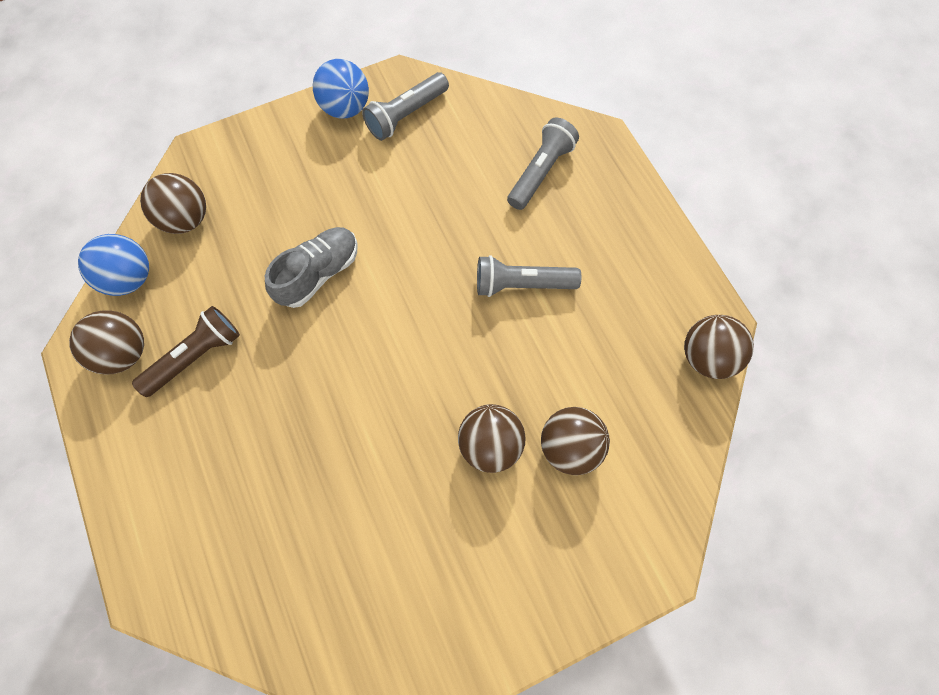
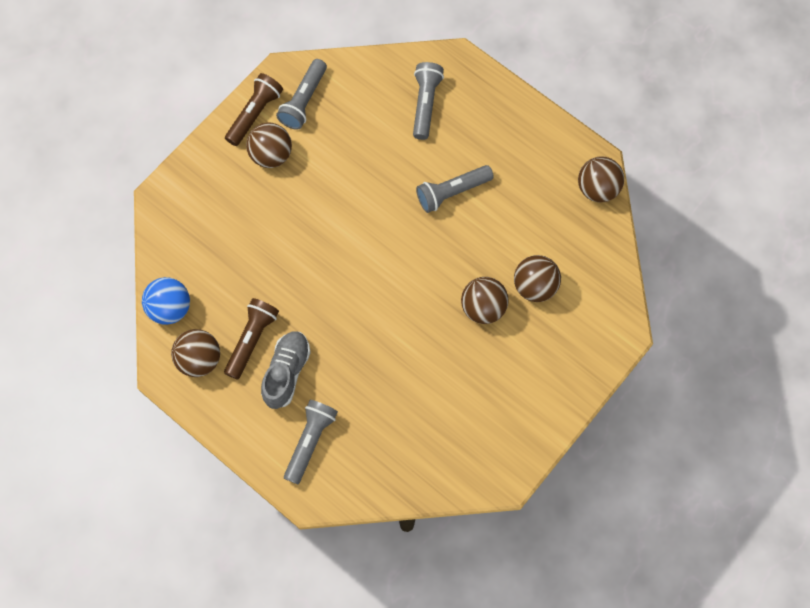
camera: 25 degrees left, 0 degrees up
(187, 219) = (185, 249): brown ball -> brown ball (271, 155)
(188, 518) = (310, 441): none -> grey flashlight
(319, 273) = (305, 246): grey shoe -> grey shoe (286, 372)
(346, 108) = (255, 114): blue ball -> brown flashlight

